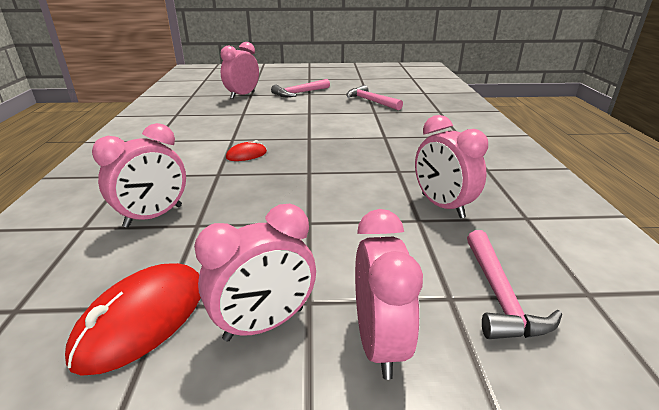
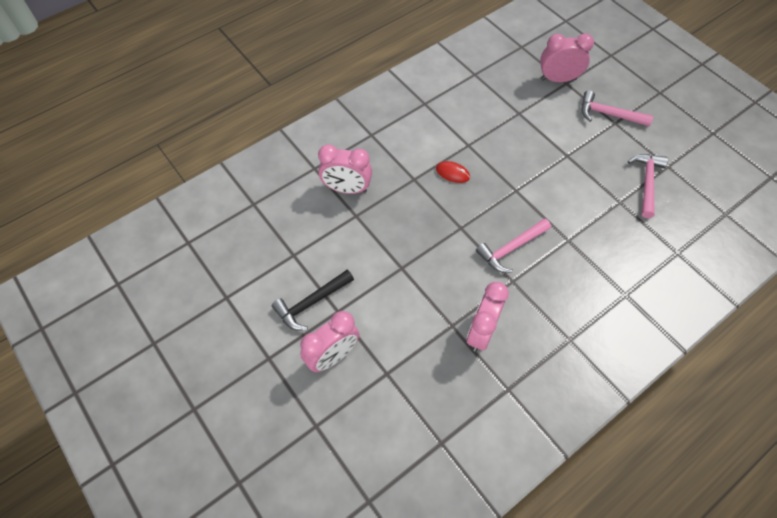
camera: 55 degrees right, 30 degrees up
(142, 319) = (281, 254): red mouse -> none
(264, 324) = (311, 303): pink clock -> black hammer
(499, 295) = (405, 397): pink hammer -> pink hammer (511, 248)

